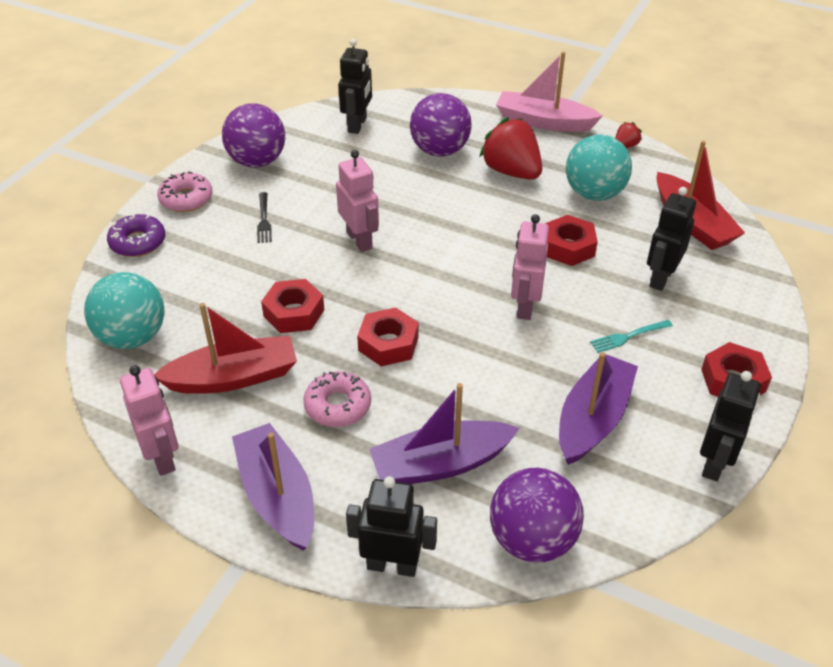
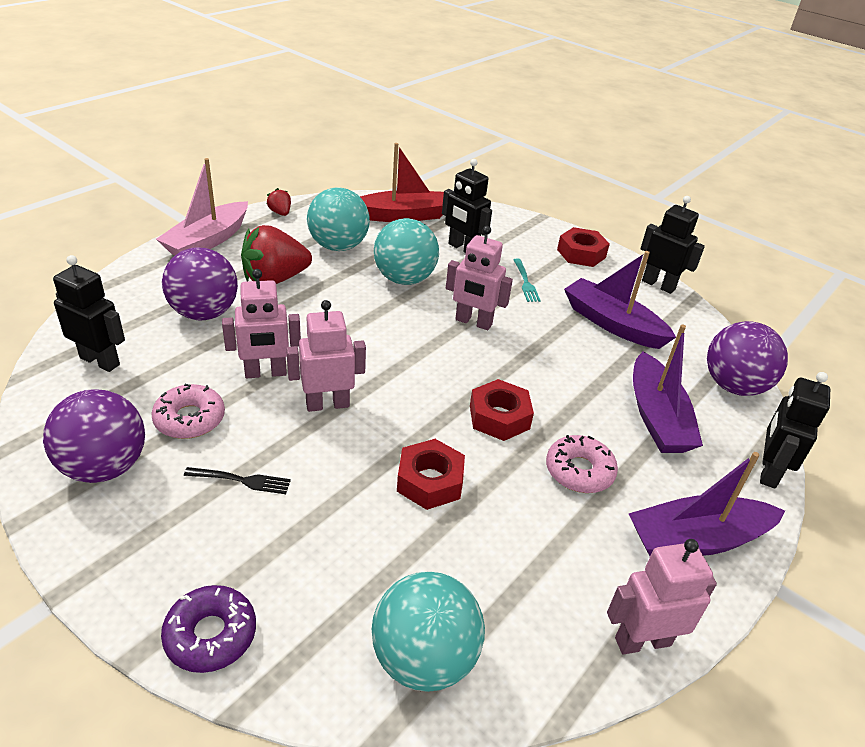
camera: 80 degrees left, 5 degrees down
(186, 199) = (139, 560): pink donut -> pink donut (190, 419)
(233, 377) = (523, 553): red boat -> none
(382, 200) = (266, 373): none -> pink robot
(568, 247) = (404, 279): red nut -> turquoise ball

